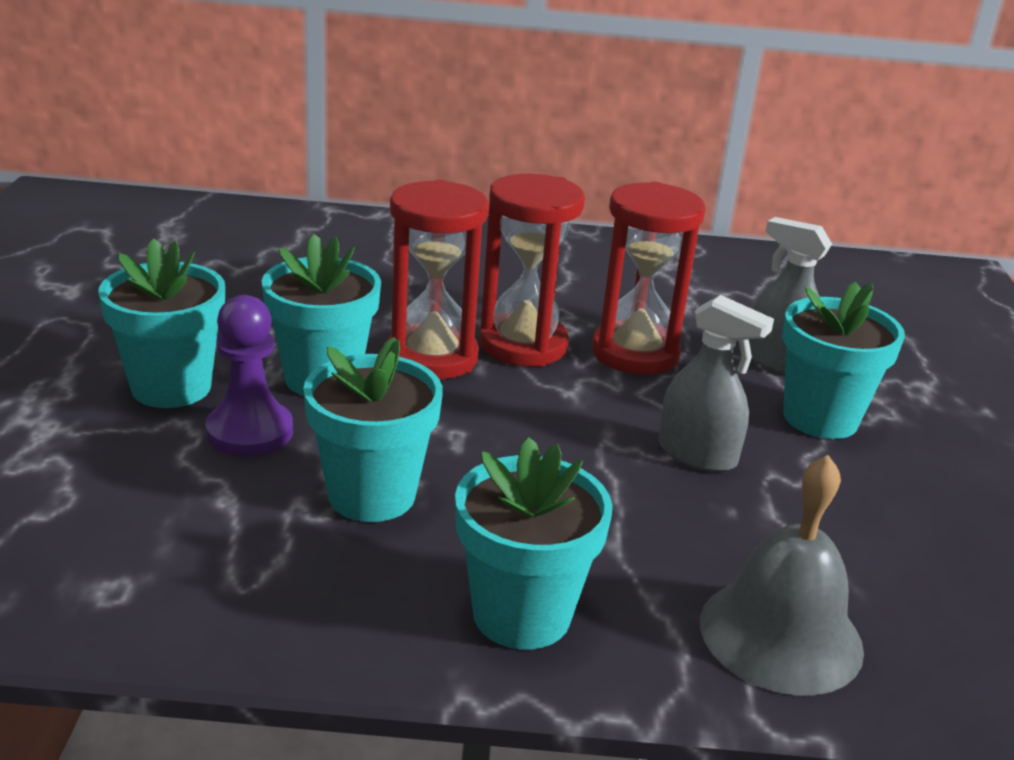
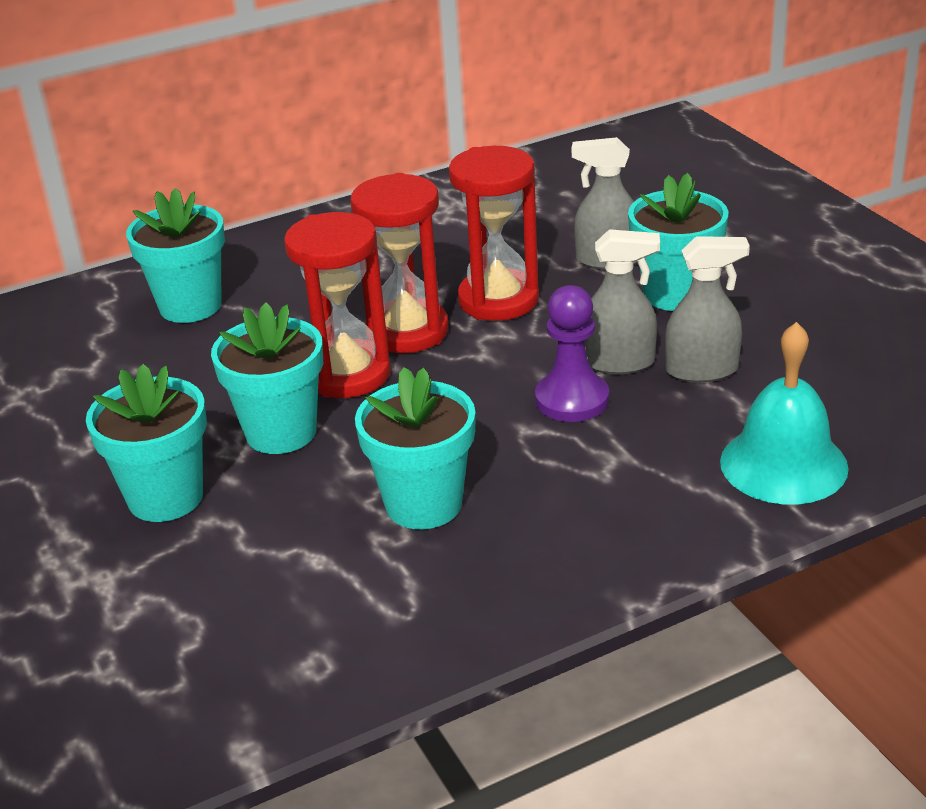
camera: 25 degrees left, 5 degrees up
(249, 432) = (274, 502): purple pawn -> purple pawn (572, 400)
(521, 614) = (614, 534): turquoise flower pot -> turquoise flower pot (190, 306)
(779, 499) = (702, 370): none -> grey spray bottle
(781, 634) = (783, 464): grey bell -> turquoise bell

